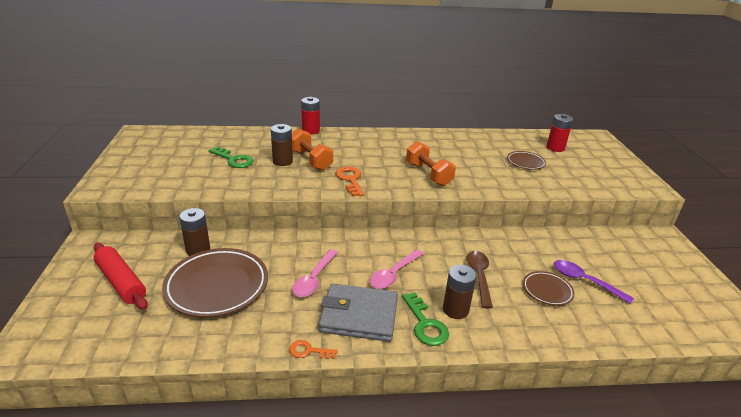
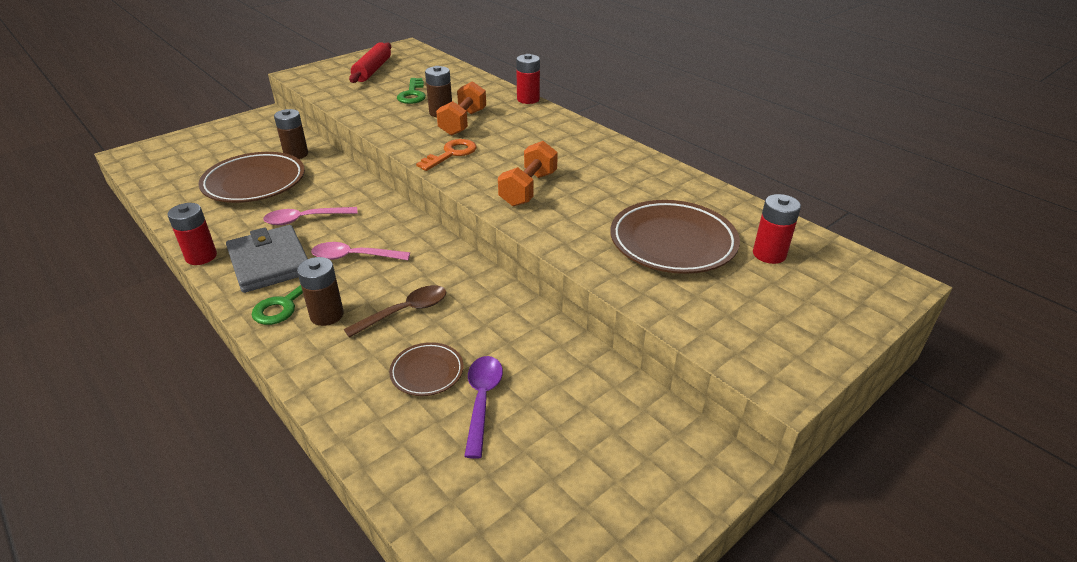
camera: 55 degrees right, 5 degrees up
(121, 282) = (227, 147): red rolling pin -> red rolling pin (372, 70)
(309, 351) = (201, 256): orange key -> red battery
(525, 162) = (672, 242): brown plate -> brown plate, size x1.95

